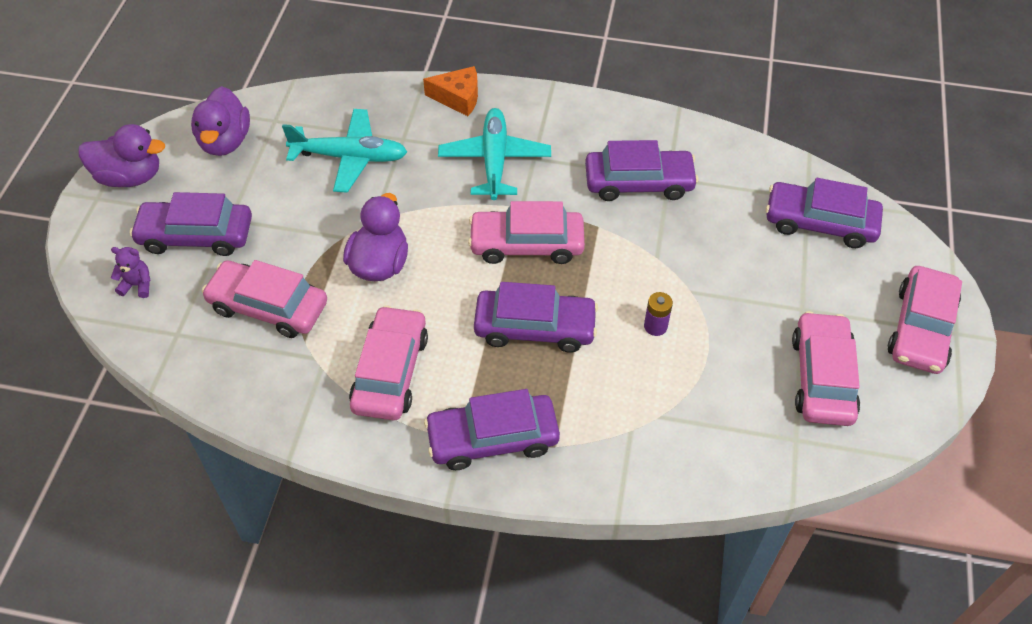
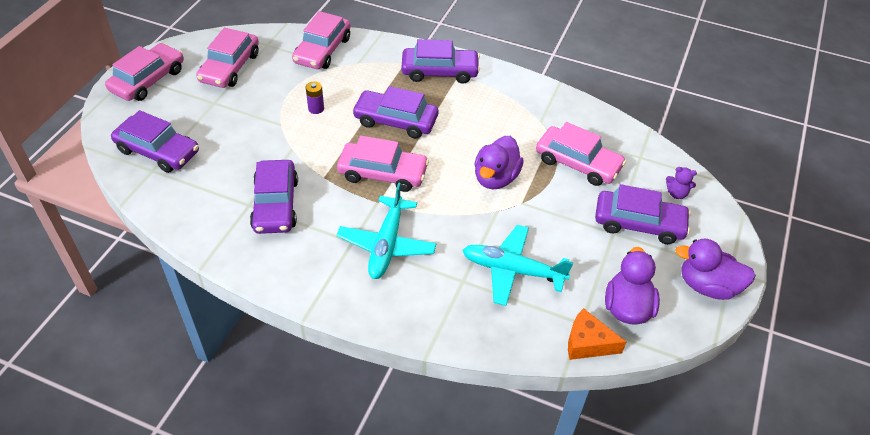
camera: 170 degrees left, 5 degrees down
(390, 372) = (496, 112): pink car -> pink car (322, 50)
(458, 98) = (402, 316): orange cheese -> orange cheese (587, 343)
(639, 183) = (275, 204): purple car -> purple car turned 105 degrees counterclockwise

